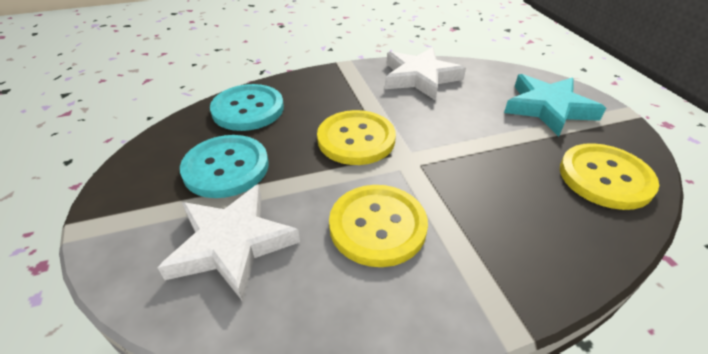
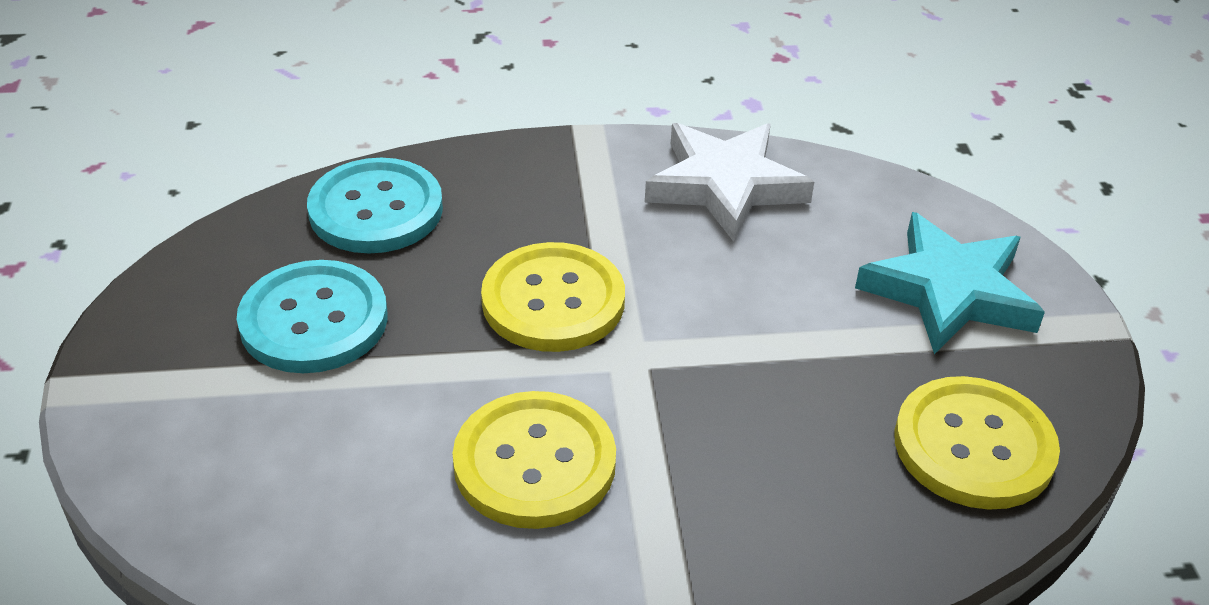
camera: 10 degrees right, 0 degrees up
(231, 244) = (297, 452): white star -> none

